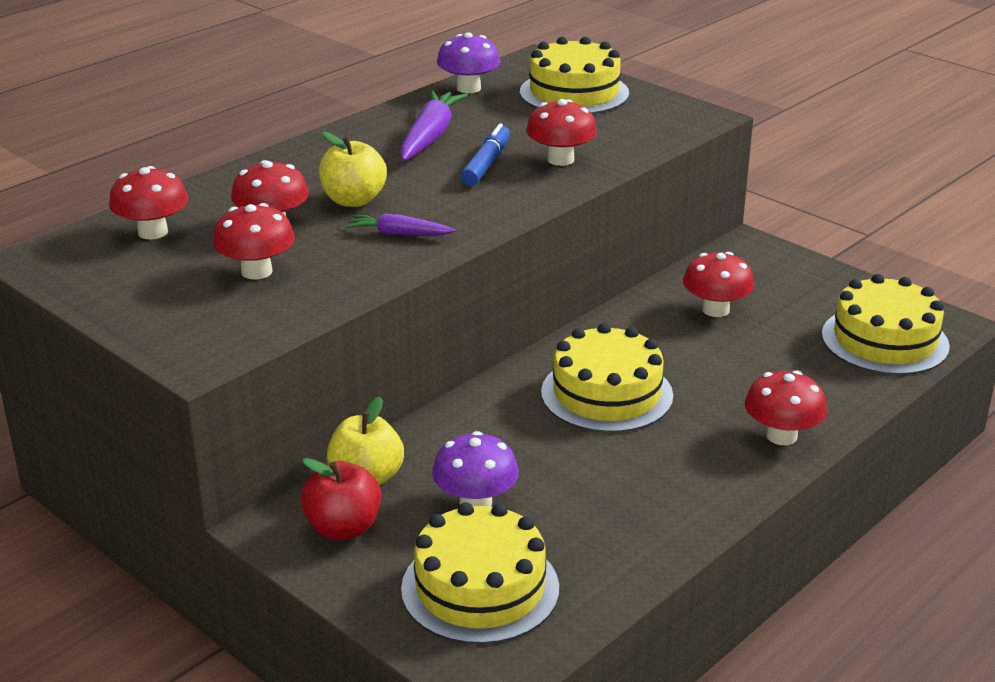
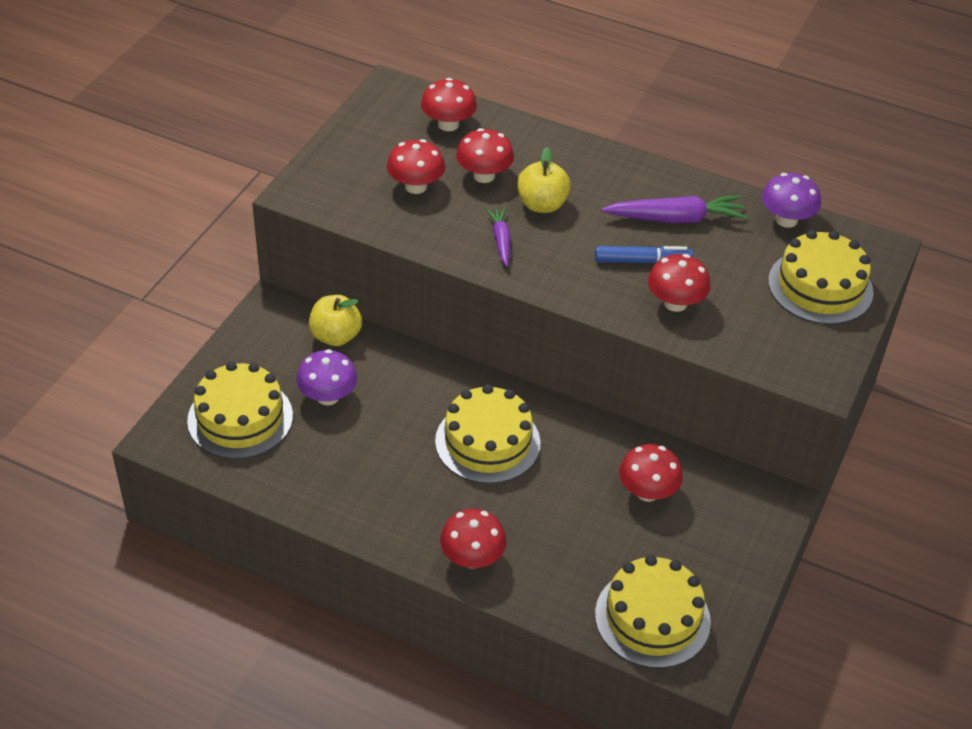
camera: 70 degrees right, 15 degrees up
(343, 528) = (280, 339): red apple -> none

